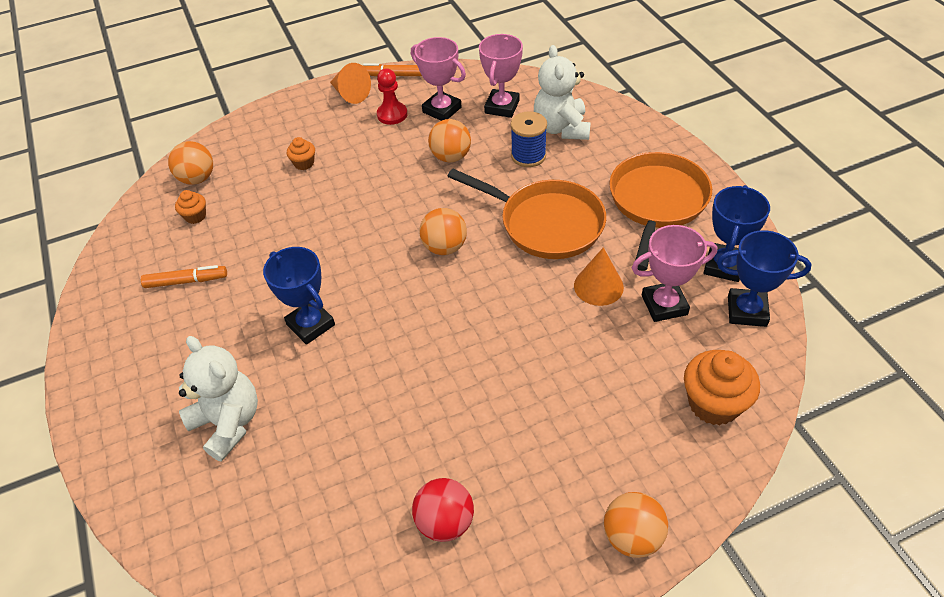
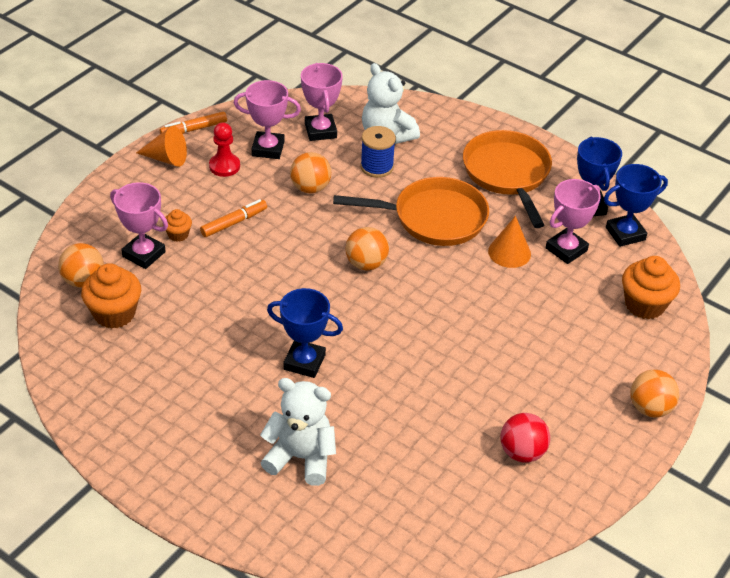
camera: 35 degrees left, 5 degrees down
(186, 281) = (159, 369): orange marker -> orange marker (233, 223)
(195, 216) = (114, 313): orange cupcake -> orange cupcake, size x1.90
(262, 171) = (144, 254): none -> pink trophy

